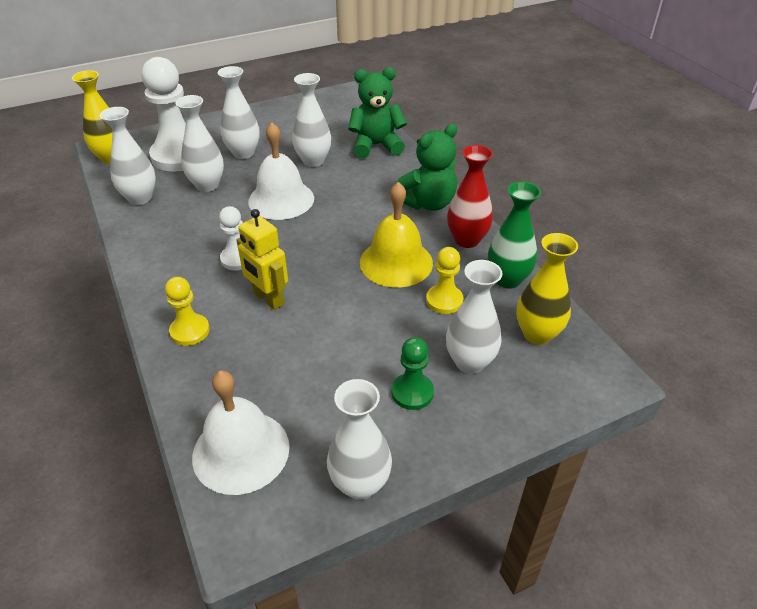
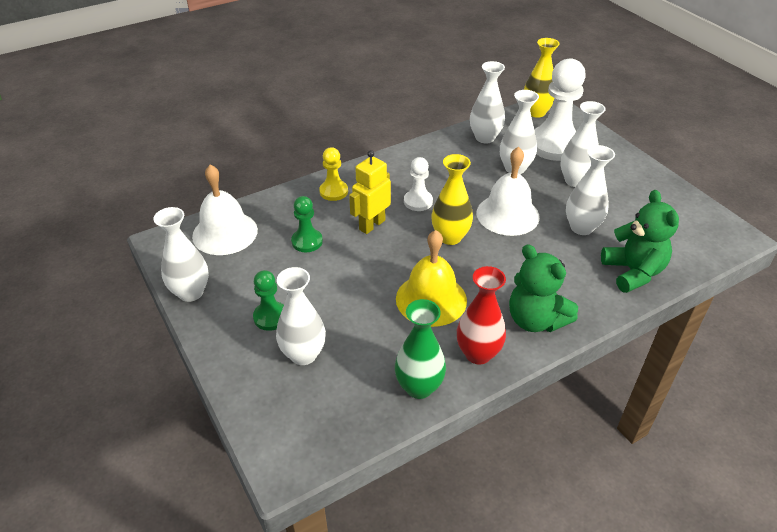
camera: 85 degrees right, 0 degrees up
(283, 359) = (307, 241): none -> green pawn
(444, 300) = (381, 336): yellow pawn -> none
(537, 334) = (340, 408): yellow vase -> yellow vase (450, 237)

